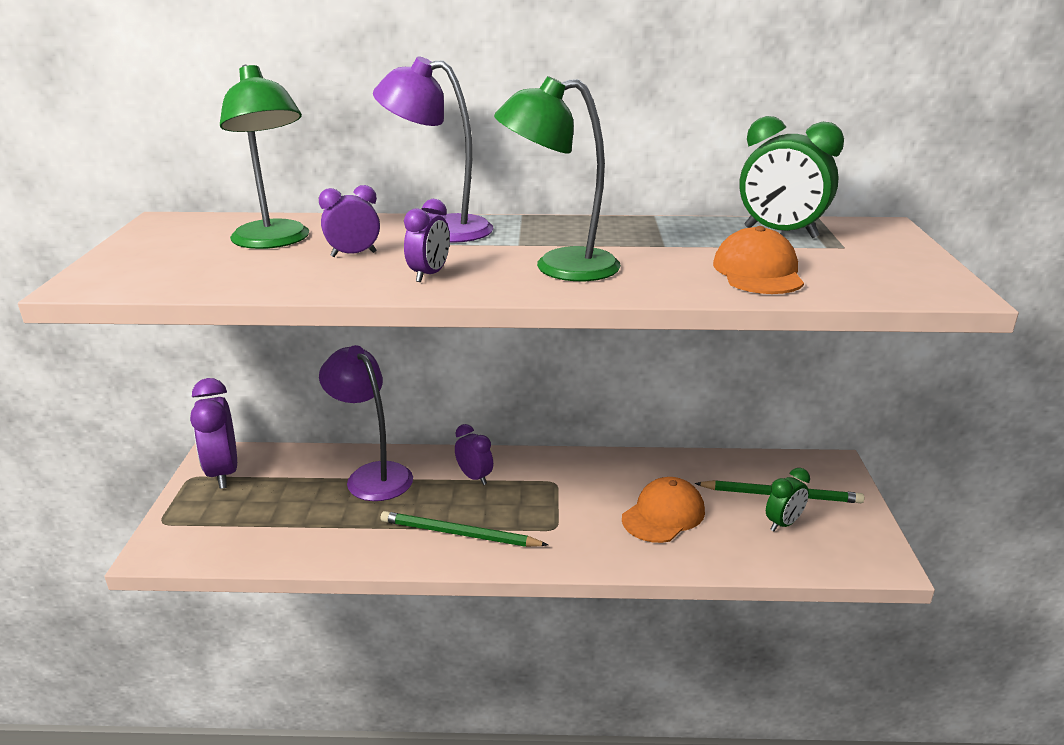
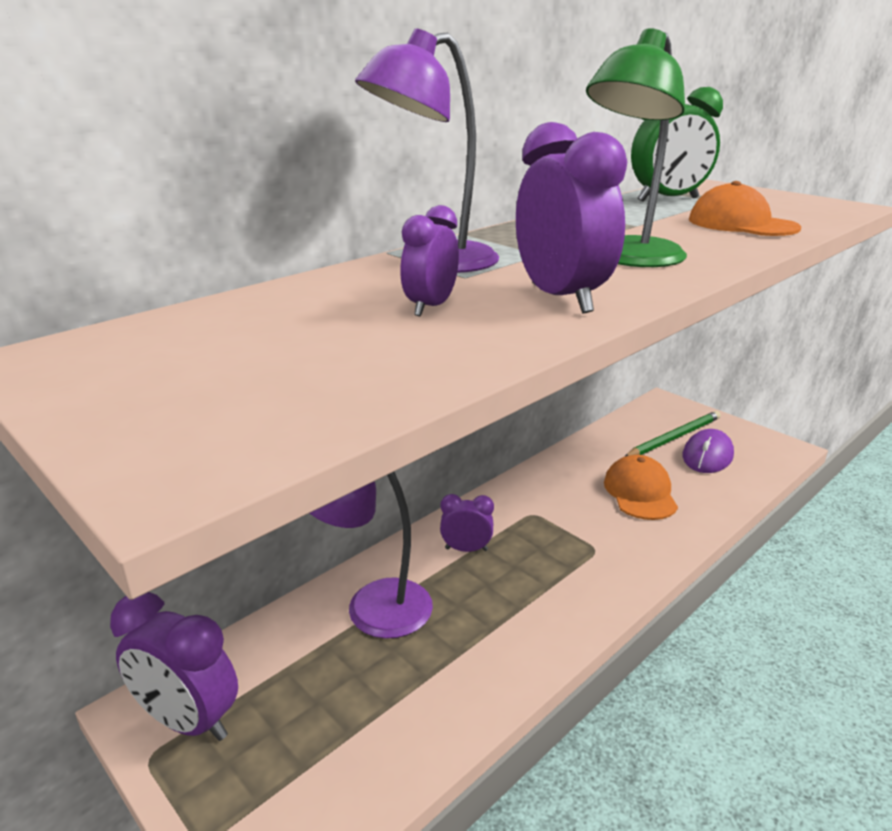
camera: 45 degrees left, 0 degrees up
(274, 241) = (296, 326): green lamp -> none
(429, 275) = (561, 298): purple clock -> purple clock, size x1.73
(459, 534) = (539, 605): green pencil -> none
(783, 524) = (707, 456): green clock -> purple mouse

